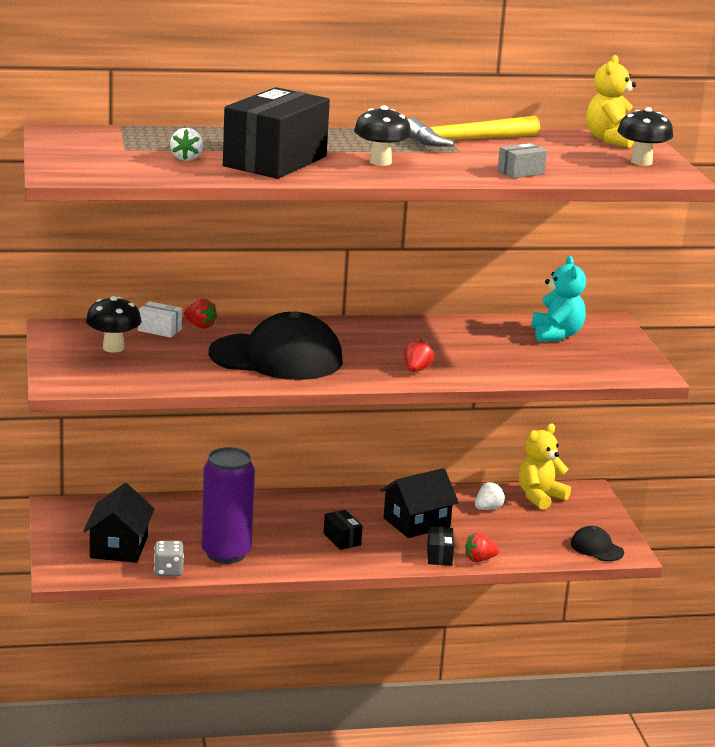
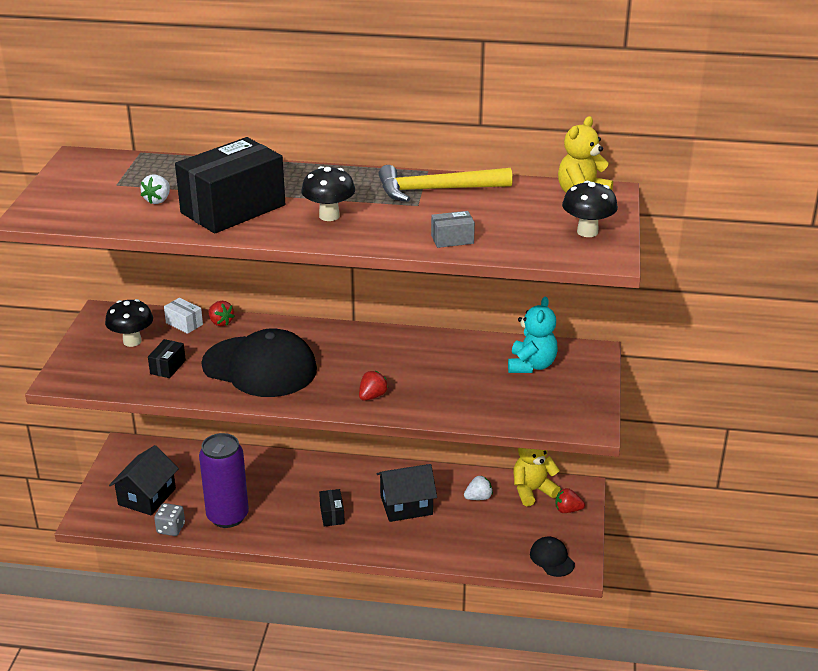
camera: 20 degrees right, 10 degrees up
(439, 556) = (405, 546): black box -> black box (168, 367)
(479, 559) = (438, 556): red strawberry -> red strawberry (567, 510)

